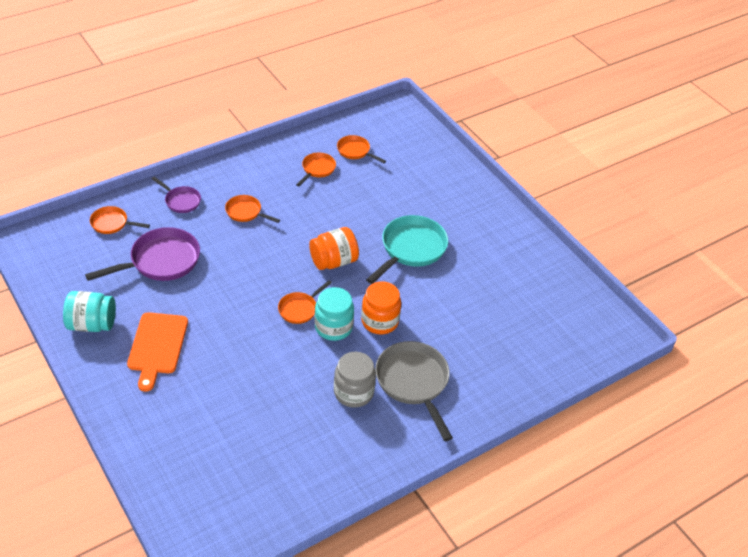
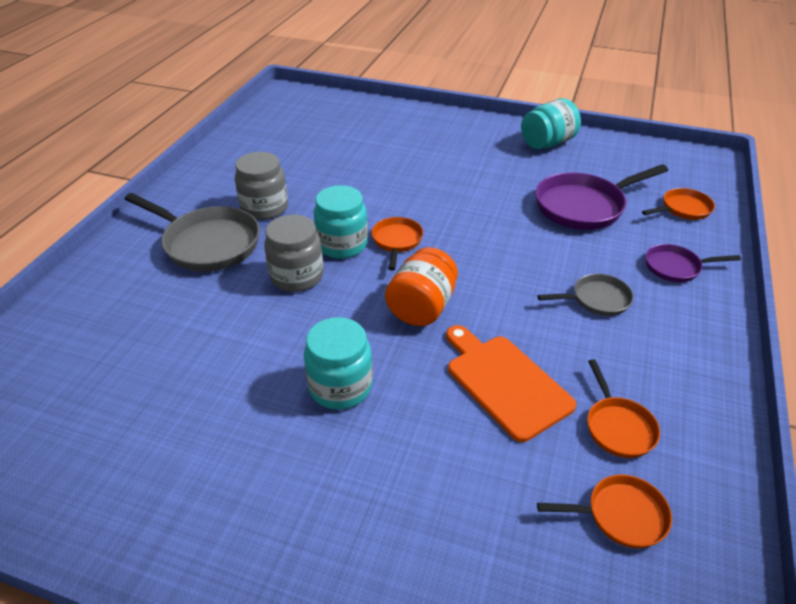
camera: 145 degrees right, 5 degrees down
(157, 346) = (476, 155): orange cutting board -> orange cutting board (505, 382)
(161, 261) = (584, 206): purple pan -> purple pan turned 45 degrees clockwise
(245, 212) = (597, 299): orange pan -> grey pan
(380, 321) = (297, 276): orange jar -> grey jar
(411, 249) = (340, 387): turquoise pan -> turquoise jar

